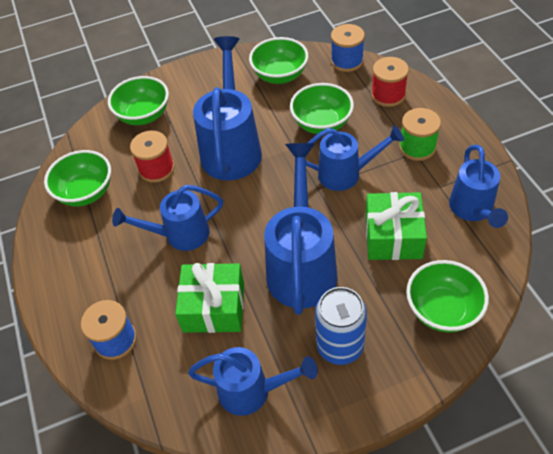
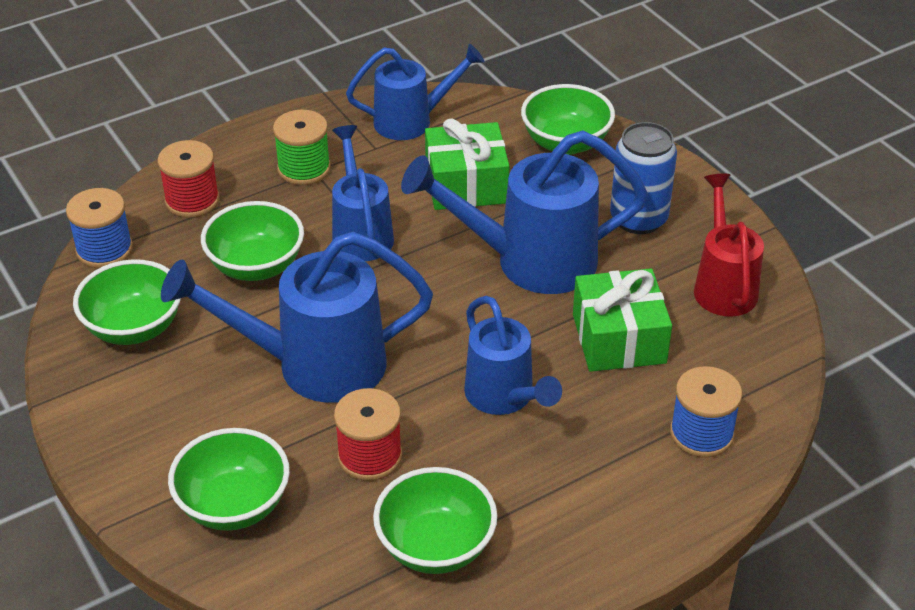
camera: 105 degrees left, 10 degrees down
(252, 391) = (723, 286): blue watering can -> red watering can

